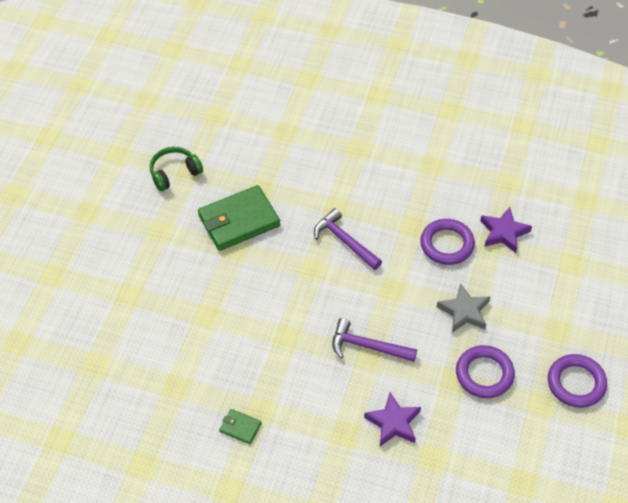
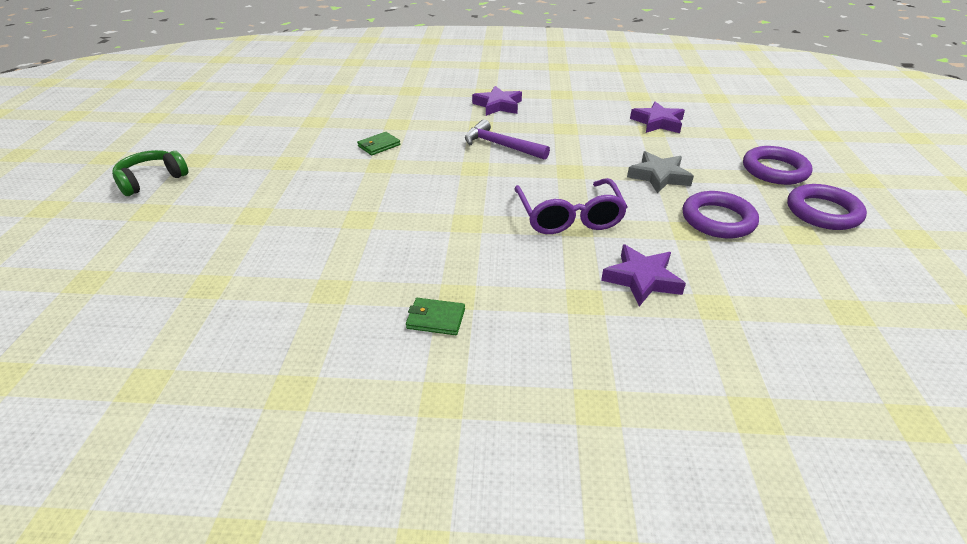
camera: 15 degrees left, 15 degrees down
(174, 173) = (299, 124): green headphones -> green headphones (152, 180)
(239, 221) = (379, 145): green wallet -> green wallet, size x0.45
(363, 175) = (498, 105): none -> purple star
(368, 346) = (569, 217): purple hammer -> purple glasses
(447, 244) = (608, 135): purple ring -> purple ring (774, 170)

